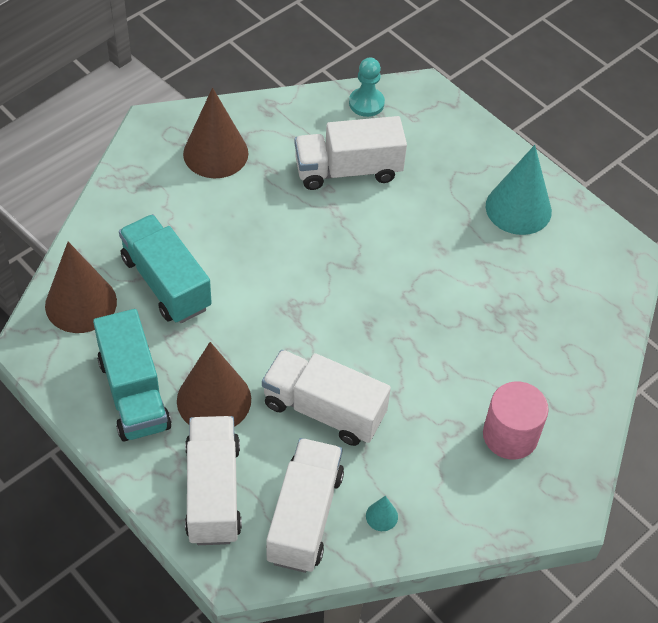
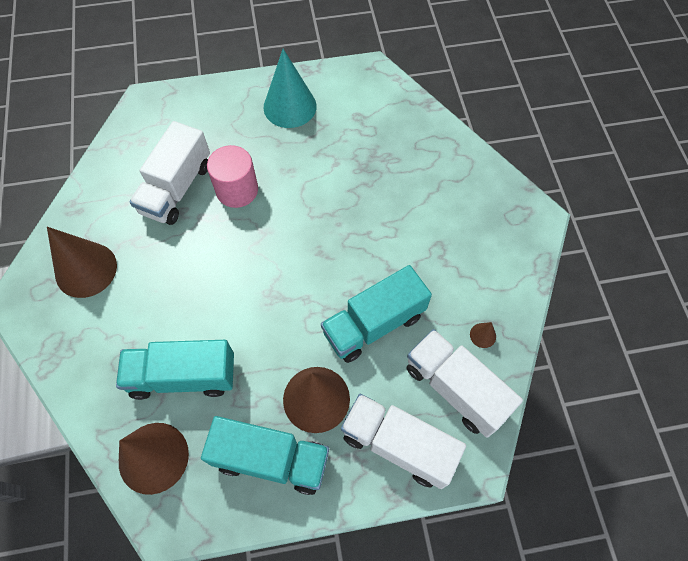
camera: 55 degrees left, 10 degrees up
(324, 410) = (374, 324): white truck -> turquoise truck
(366, 103) = (126, 142): turquoise pawn -> none
(381, 516) = (483, 335): turquoise cone -> brown cone
(510, 435) = (464, 218): pink cylinder -> pink cylinder (237, 190)

